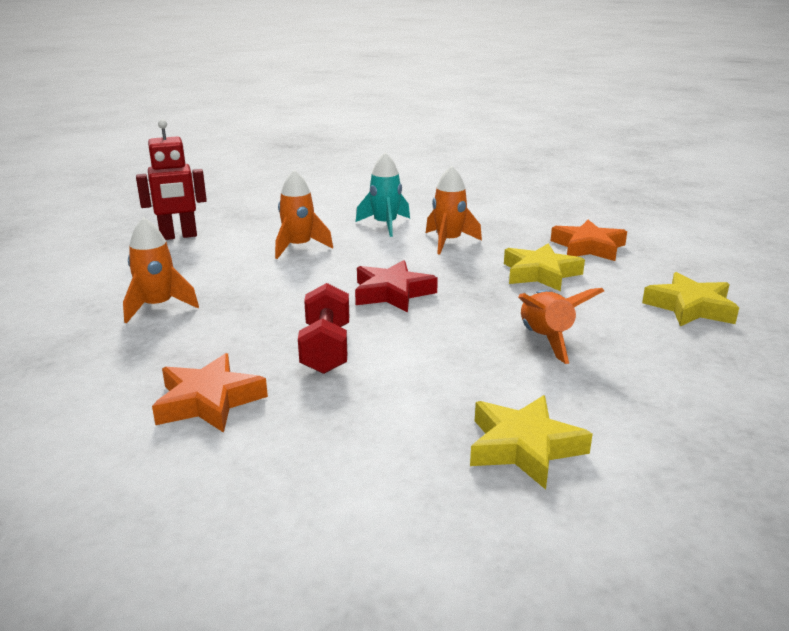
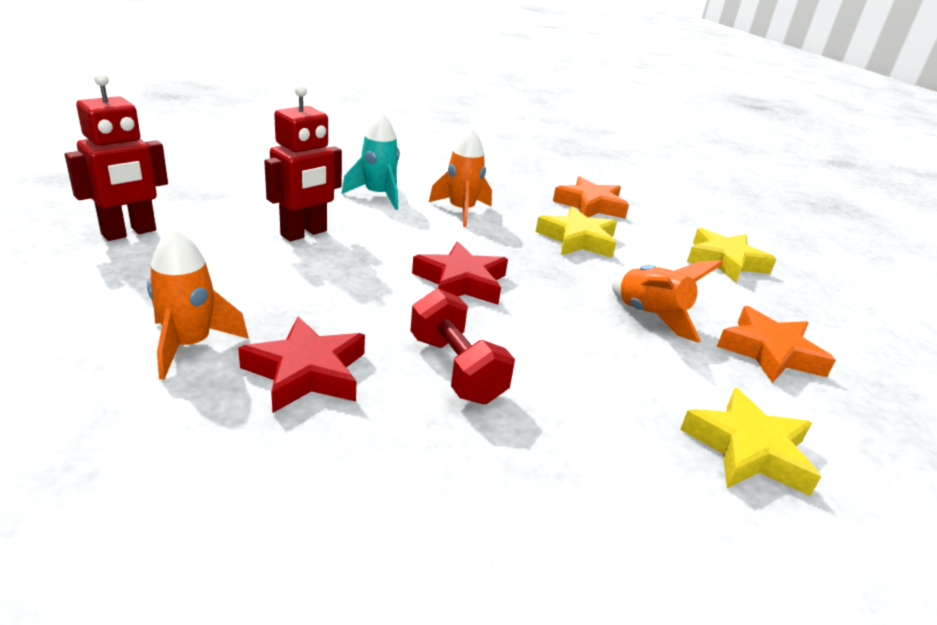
camera: 30 degrees left, 5 degrees up
(208, 401) = (383, 478): orange star -> orange star (770, 352)
(217, 333) = (306, 372): none -> red star
(299, 247) = (304, 233): orange rocket -> red robot

